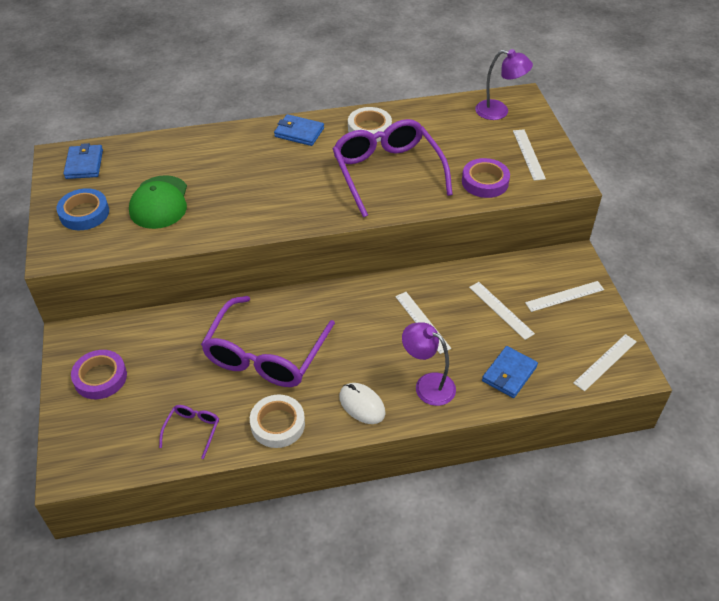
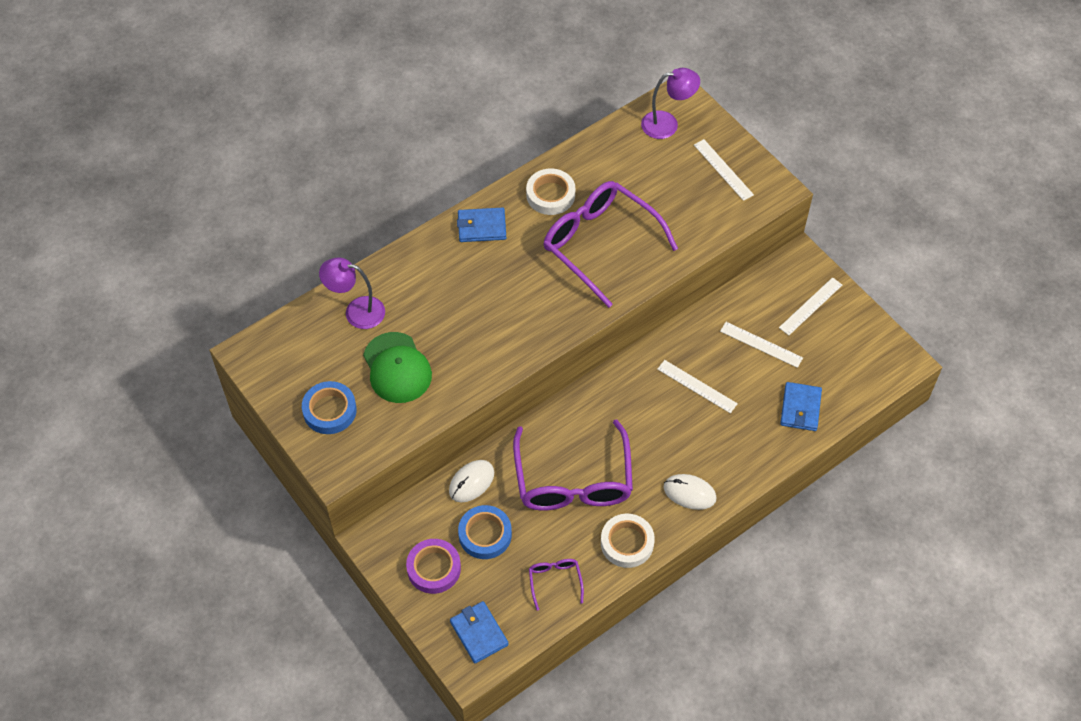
camera: 25 degrees left, 10 degrees up
(84, 164) = (284, 352): blue wallet -> blue wallet (479, 633)
(161, 368) = (485, 534): none -> blue tape
(180, 324) = (471, 482): none -> white mouse
(427, 385) = (736, 449): purple lamp -> purple lamp (356, 311)
(485, 182) = (699, 220): purple tape -> none
(605, 362) = (876, 362): white ruler -> none

